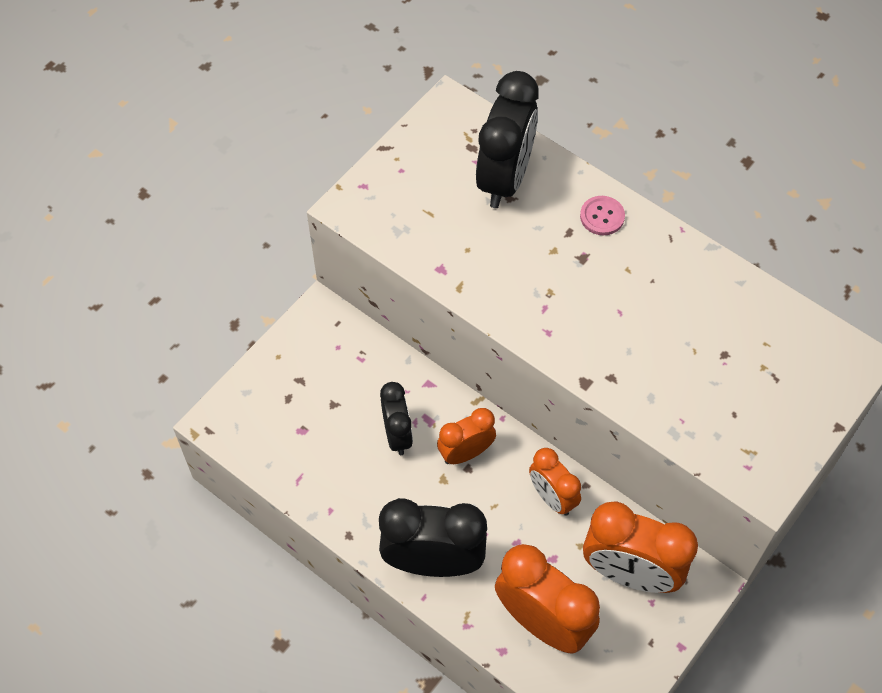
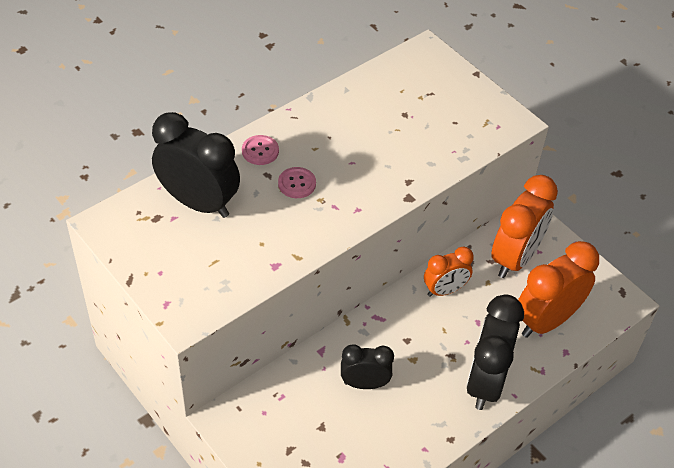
camera: 80 degrees left, 10 degrees down
(466, 453) = (393, 338): orange clock -> none
(565, 263) = (297, 184): none -> pink button

